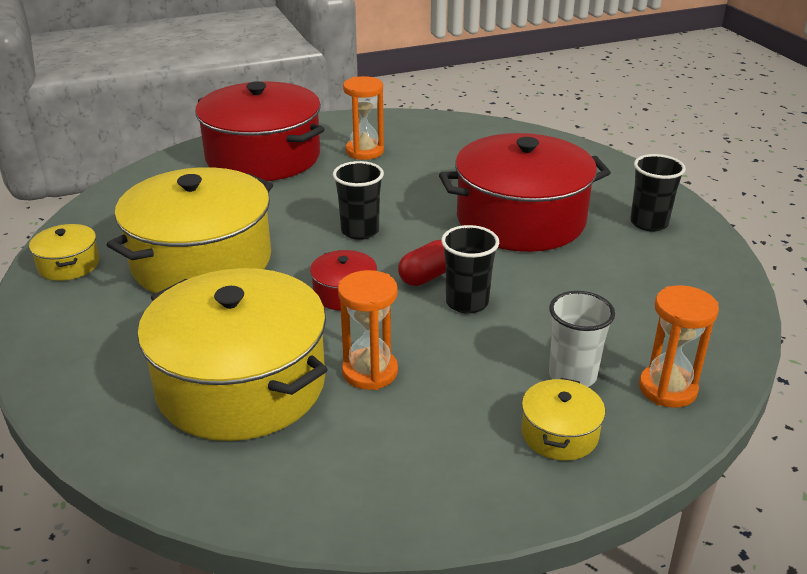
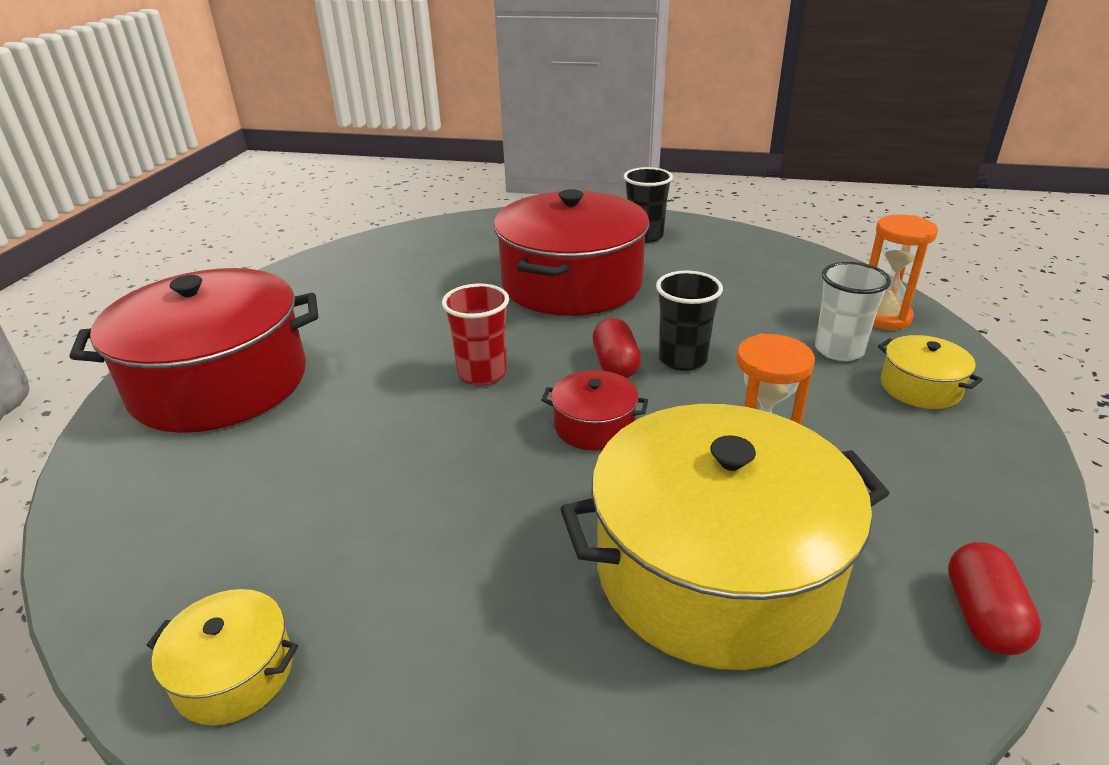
camera: 55 degrees left, 0 degrees up
(202, 261) = (401, 516): yellow pot -> none
(282, 511) = (982, 616): none -> red capsule
(360, 231) = (482, 373): black cup -> red cup
(364, 151) = (323, 314): orange hourglass -> none

